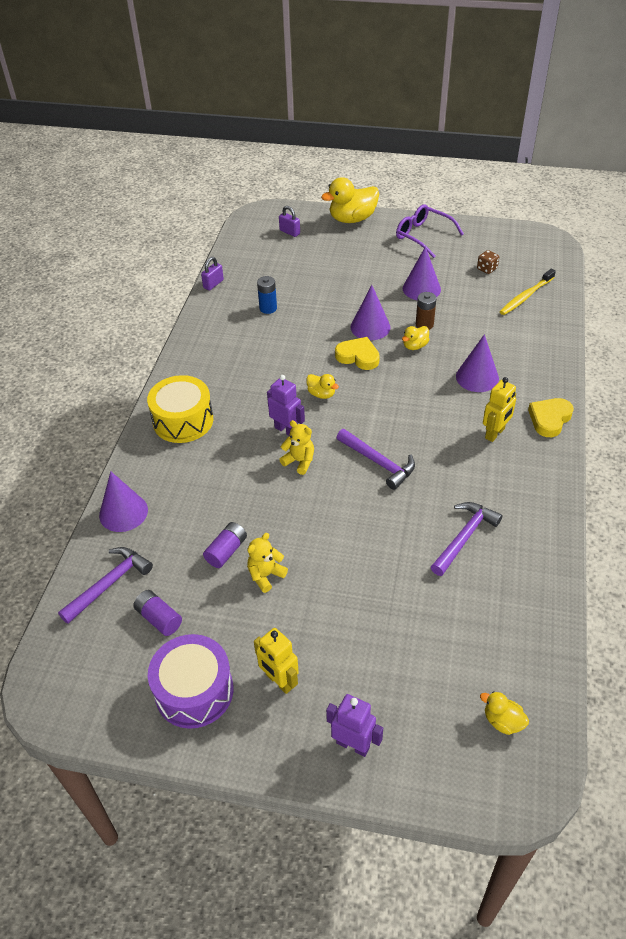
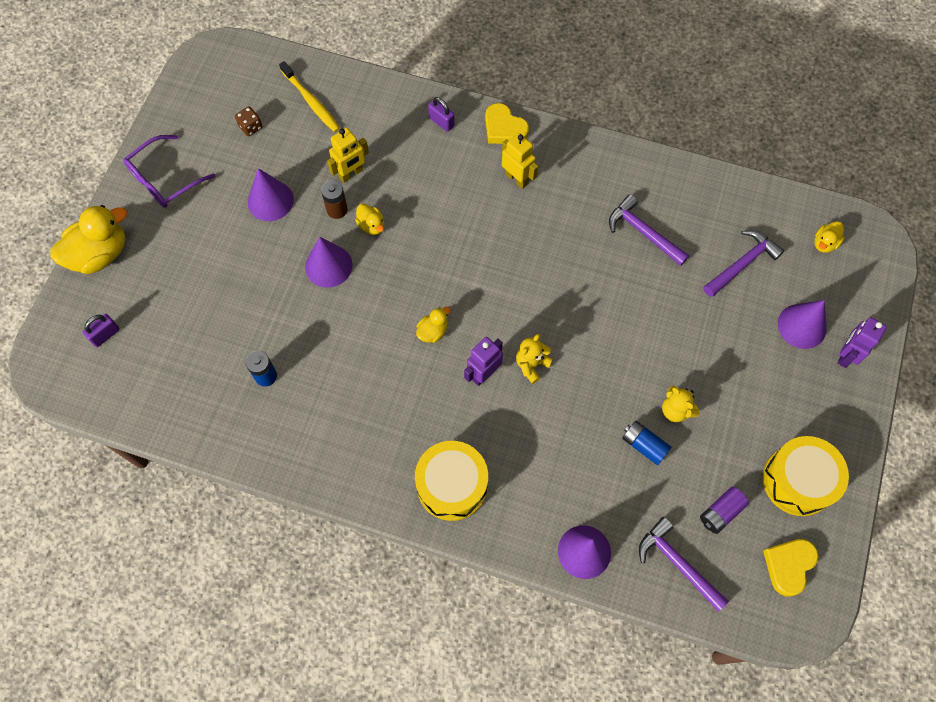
camera: 85 degrees left, 20 degrees up
(194, 691) = (798, 481): purple drum -> yellow drum
(213, 284) = (196, 441): purple padlock -> purple padlock (441, 122)
(226, 551) = (644, 445): purple battery -> blue battery
(279, 681) = (788, 407): yellow robot -> yellow robot (351, 174)
(352, 219) = (100, 254): yellow duck -> yellow duck turned 105 degrees counterclockwise
(358, 356) = (377, 286): yellow heart -> yellow heart (788, 566)
(378, 462) = (542, 290): purple hammer -> purple hammer (742, 264)
(477, 377) = (433, 176): purple cone -> purple cone (802, 326)

